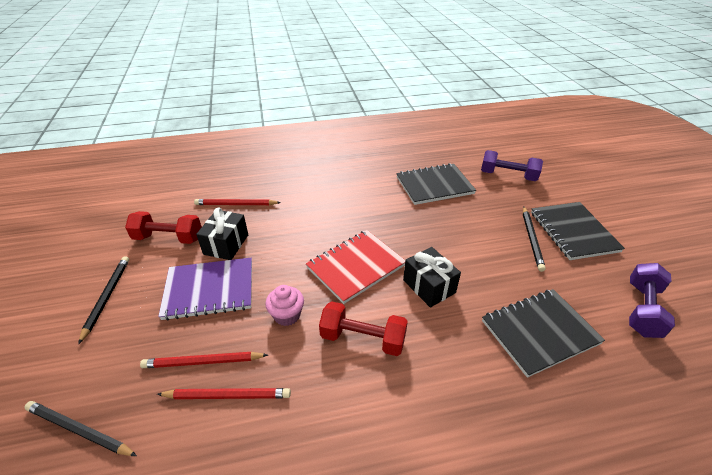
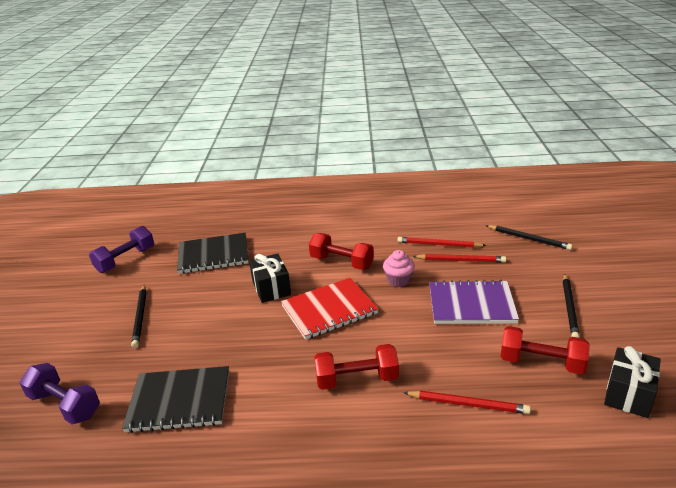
camera: 165 degrees left, 10 degrees down
(226, 244) = (467, 347): black gift -> black gift (628, 394)
(316, 211) = (357, 379): none -> red dumbbell
(532, 239) = (140, 317): black pencil -> black pencil turned 150 degrees clockwise
(573, 232) = (92, 319): black notebook -> none

